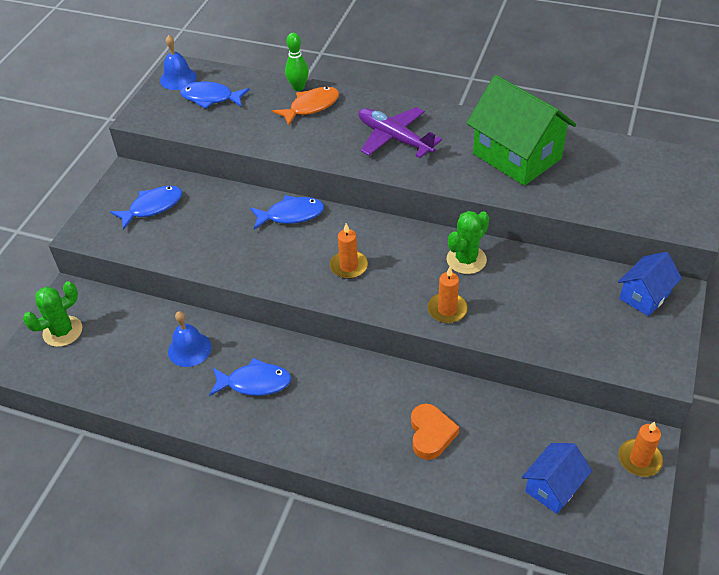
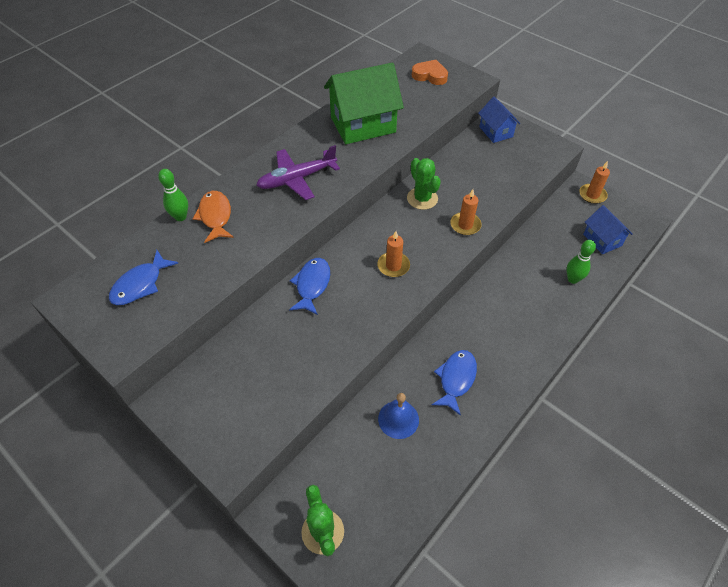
camera: 70 degrees left, 5 degrees up
(152, 207) = (232, 390): blue fish -> none
(178, 78) = (84, 303): blue bell -> none
(431, 434) = (543, 285): orange heart -> orange heart (430, 76)
(459, 465) = (573, 279): none -> green bowling pin

